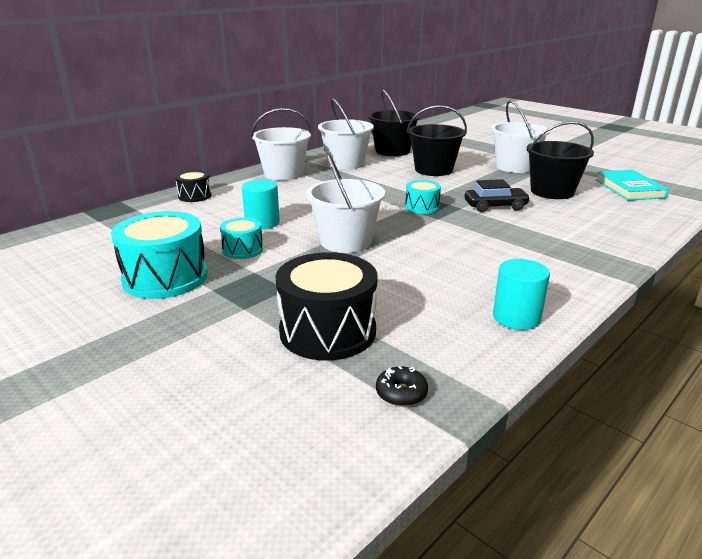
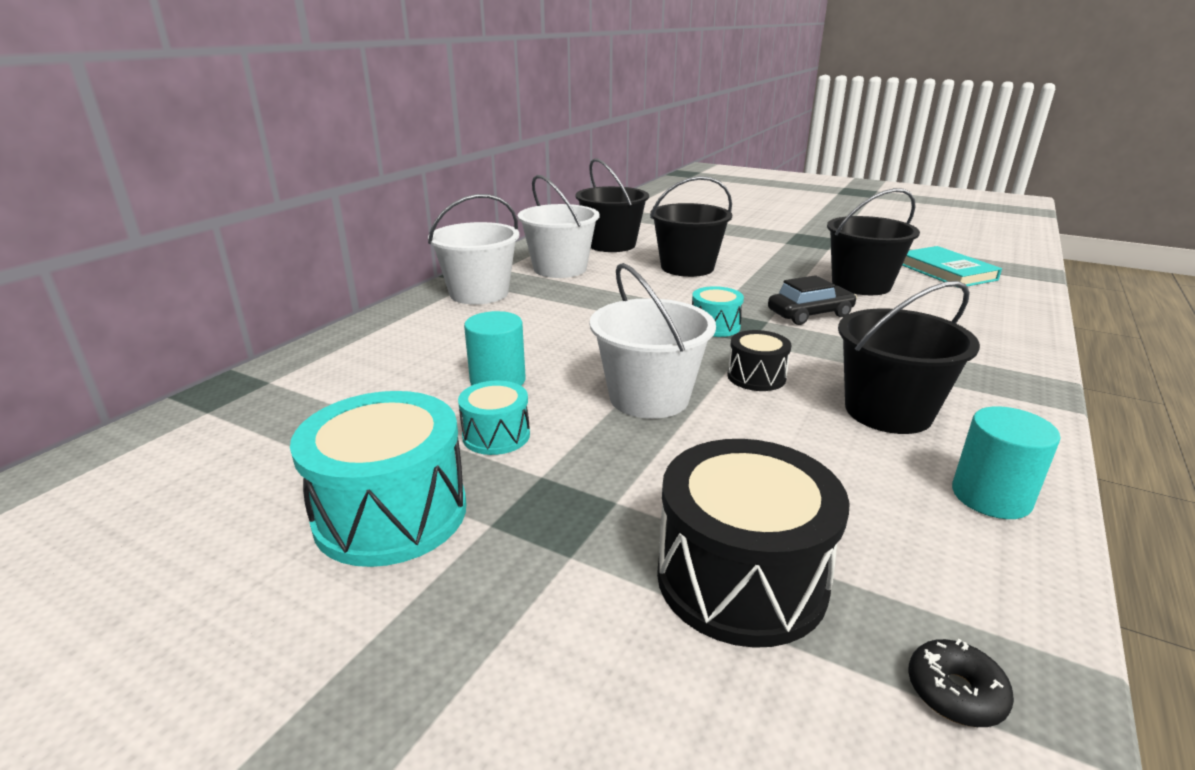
camera: 15 degrees left, 0 degrees up
(195, 196) = (358, 345): black drum -> black drum (756, 377)
(494, 266) = (888, 411): none -> black bucket
(514, 167) = (786, 254): white bucket -> none

